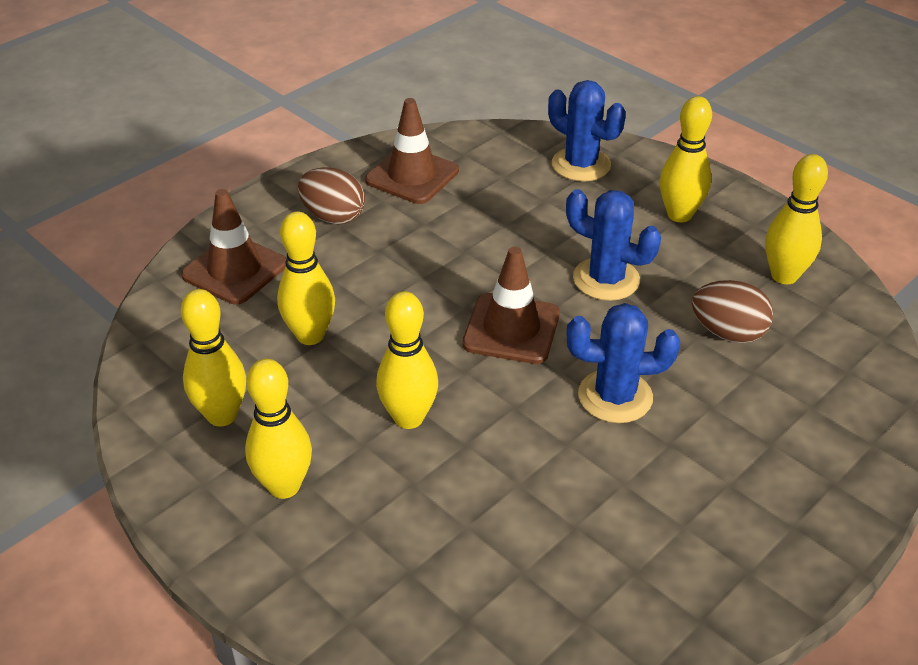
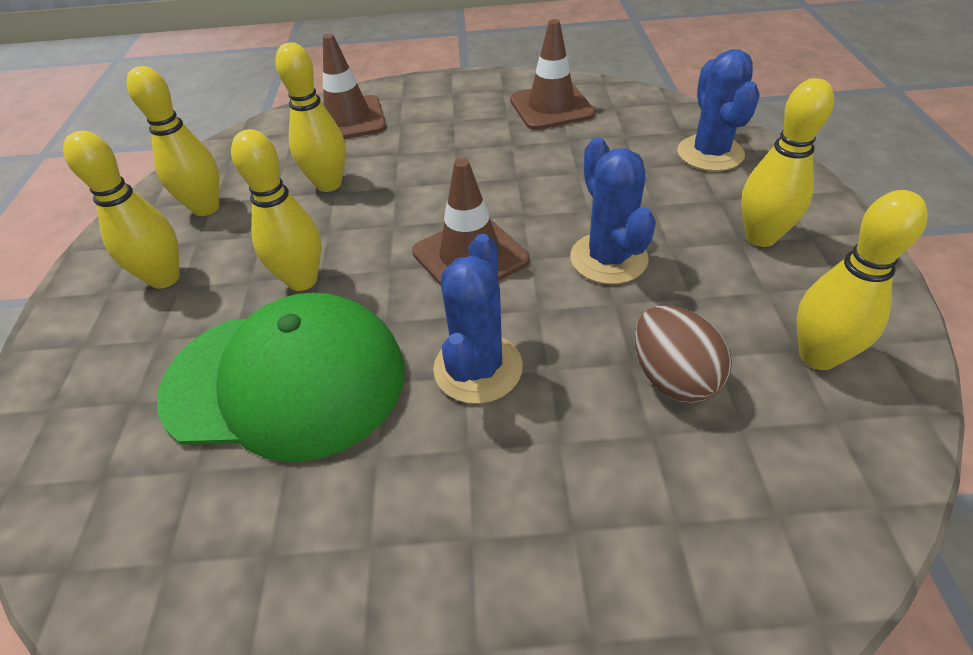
camera: 45 degrees right, 5 degrees up
(333, 217) = (456, 112): brown egg -> none
(502, 484) = (286, 380): none -> green cap
(615, 396) = (478, 368): blue cactus -> blue cactus turned 60 degrees clockwise

